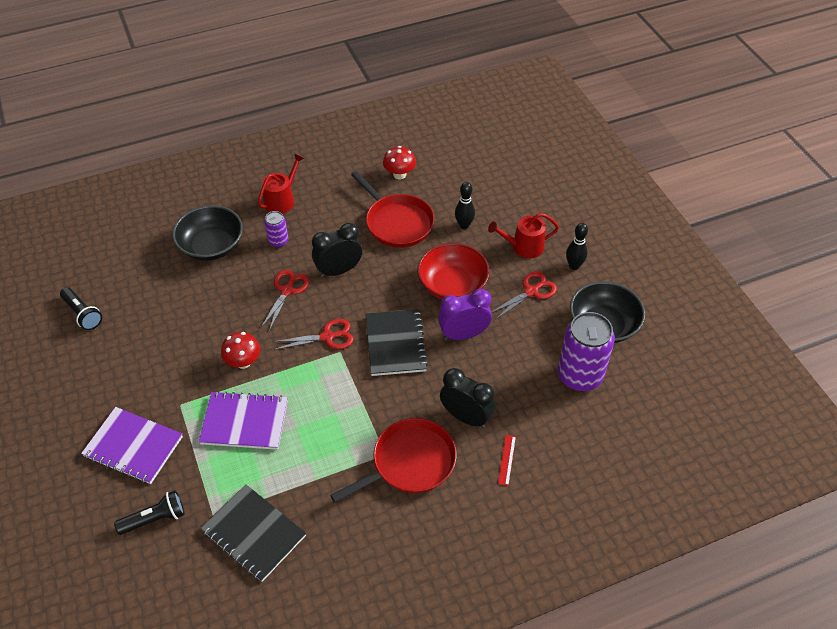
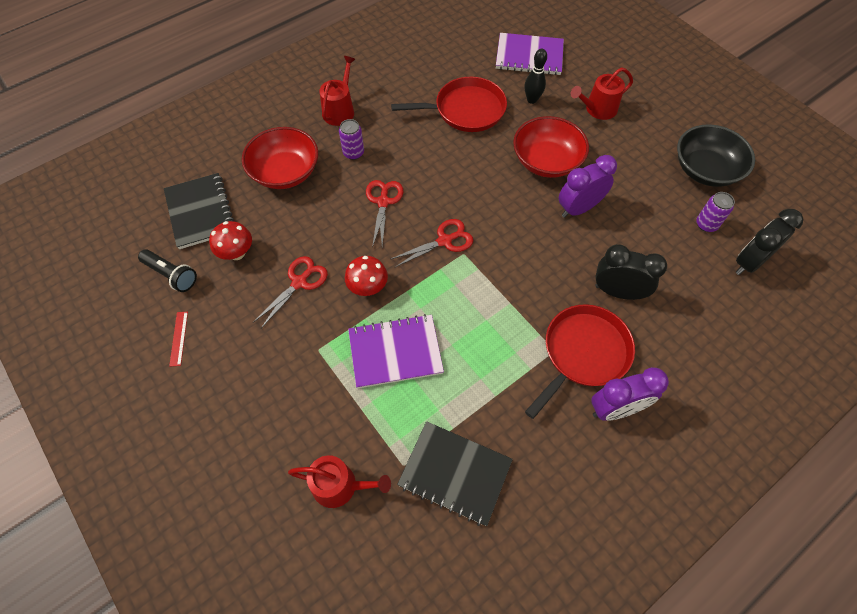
camera: 15 degrees left, 10 degrees up
(133, 446) = (284, 409): purple notebook -> purple notebook (529, 56)
(155, 519) = (340, 486): black flashlight -> red watering can
(211, 246) = (285, 172): black bowl -> red bowl
(339, 270) = (427, 170): black clock -> black clock (749, 262)
(395, 344) = (516, 233): black notebook -> black notebook (200, 212)
(397, 223) = (466, 110): red pan -> red pan turned 45 degrees counterclockwise
(399, 174) = (448, 62): red mushroom -> red mushroom (237, 253)
(418, 517) = (616, 409): none -> purple clock
(507, 460) = (676, 326): red ruler -> red ruler (179, 338)
(531, 291) = (624, 151): red scissors -> red scissors (299, 282)
(574, 266) = (652, 118): black bowling pin -> none
(579, 376) = (706, 224): purple can -> purple can, size x0.49

